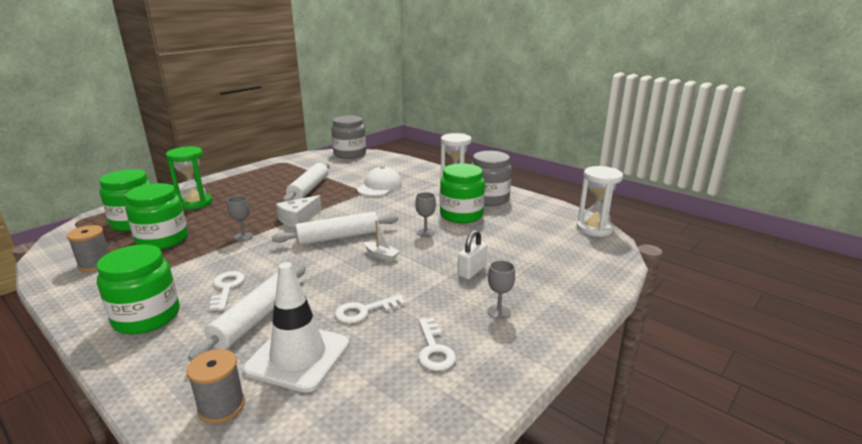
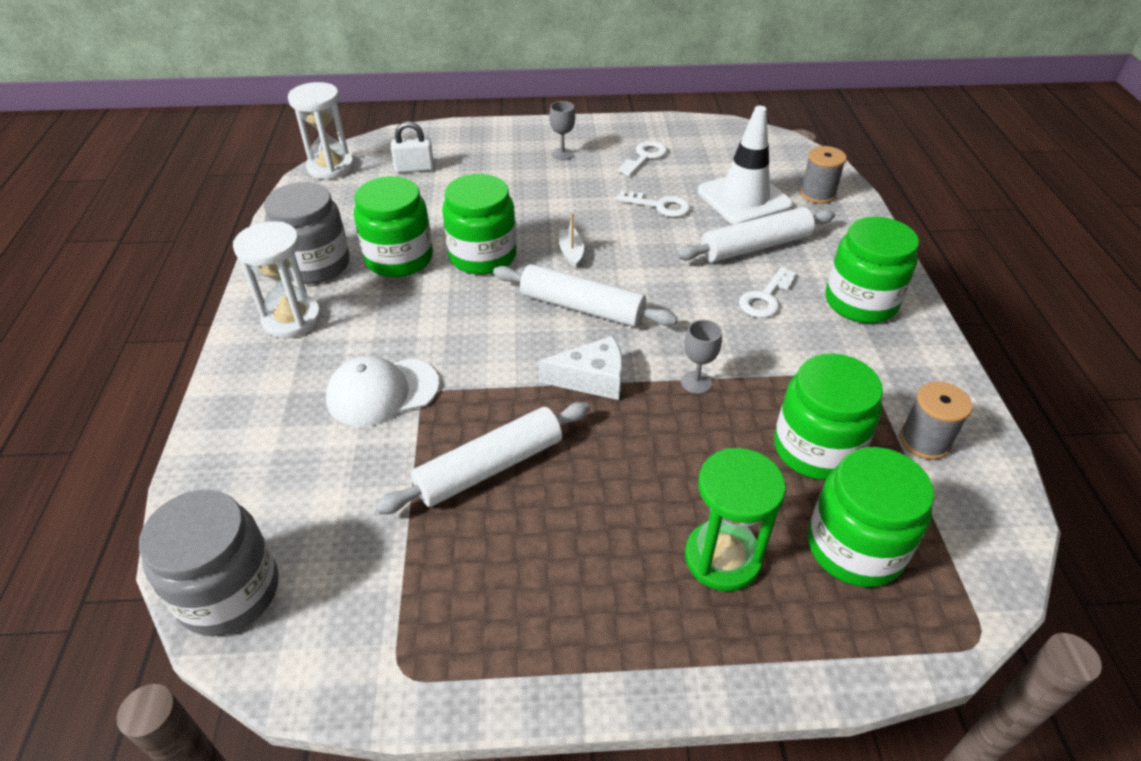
camera: 135 degrees left, 20 degrees up
(425, 233) = (482, 256): grey goblet -> green jar
(472, 271) = (521, 191): white padlock -> white padlock (414, 168)

